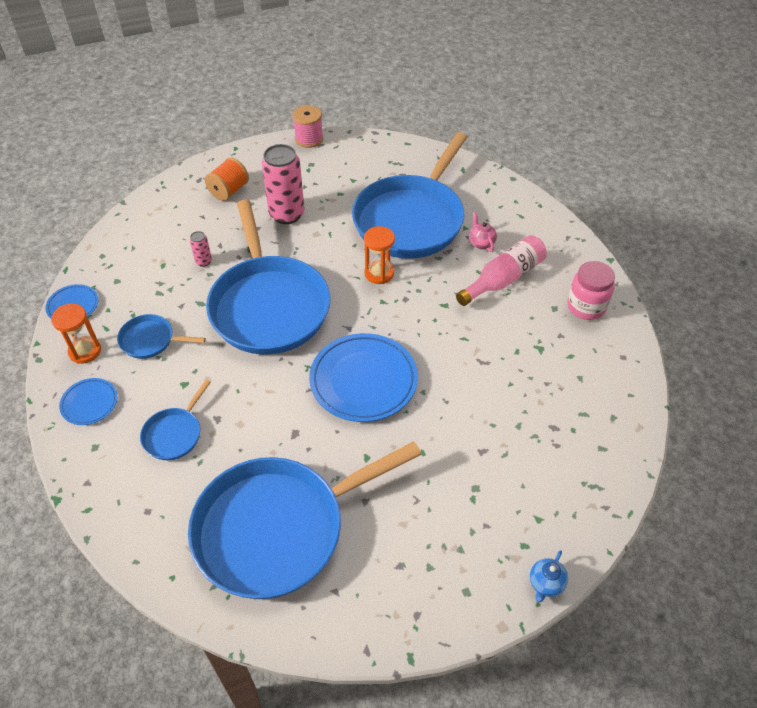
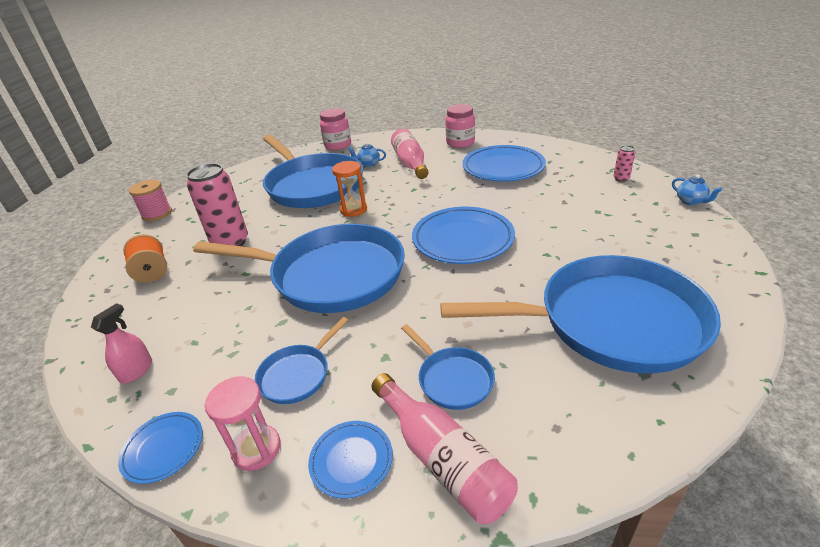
camera: 60 degrees left, 15 degrees down
(85, 351) = (256, 449): orange hourglass -> pink hourglass
(104, 451) = (442, 458): none -> pink bottle
(127, 252) = (136, 371): none -> pink spray bottle
(203, 261) = (226, 308): pink can -> pink can (621, 178)
(278, 528) = (610, 322): blue pan -> blue pan turned 90 degrees counterclockwise
(481, 243) = (368, 164): pink teapot -> blue teapot
(513, 195) = (338, 145): none -> pink jar
(538, 370) = (503, 168): none -> blue plate

